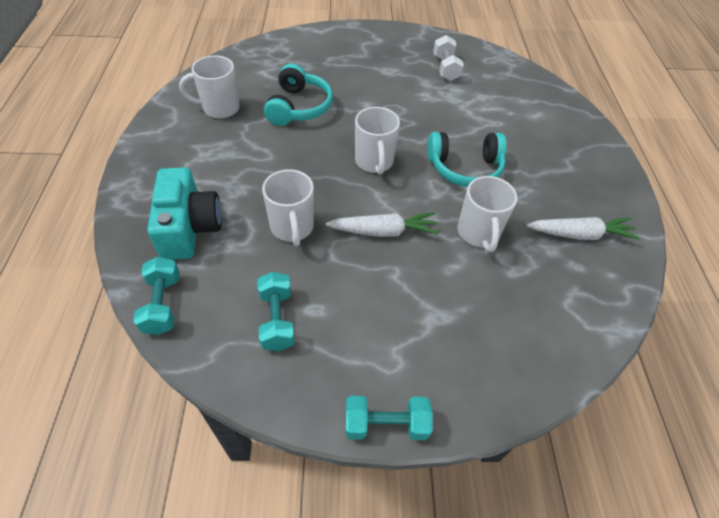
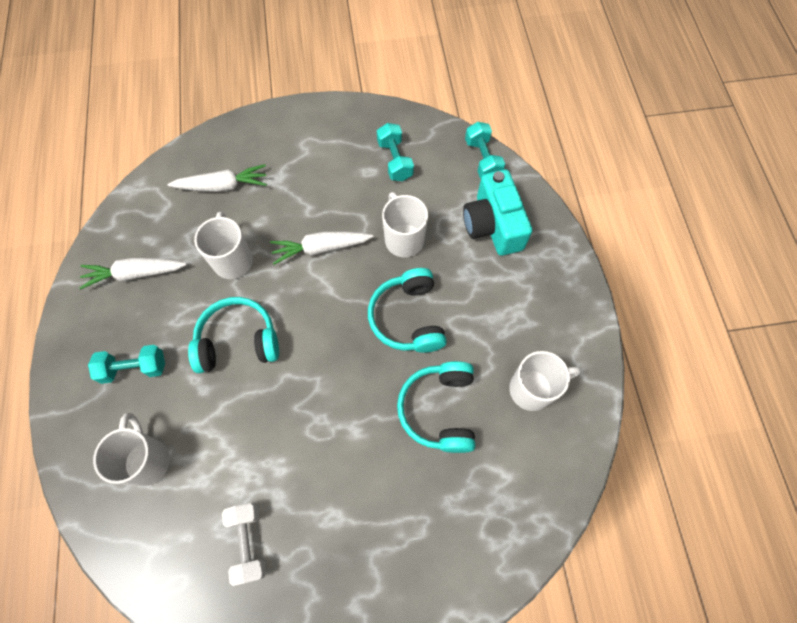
camera: 175 degrees right, 15 degrees up
(307, 164) = (408, 318): none -> turquoise headphones
(374, 162) = (337, 333): white mug -> white mug (147, 460)
(386, 424) = (309, 108): turquoise dumbbell -> turquoise dumbbell (134, 368)
(503, 317) = (222, 186): none -> white carrot

